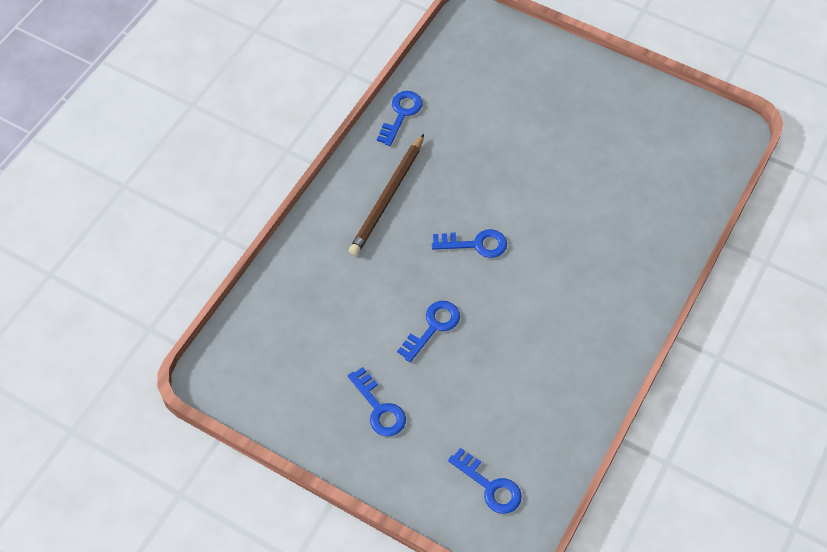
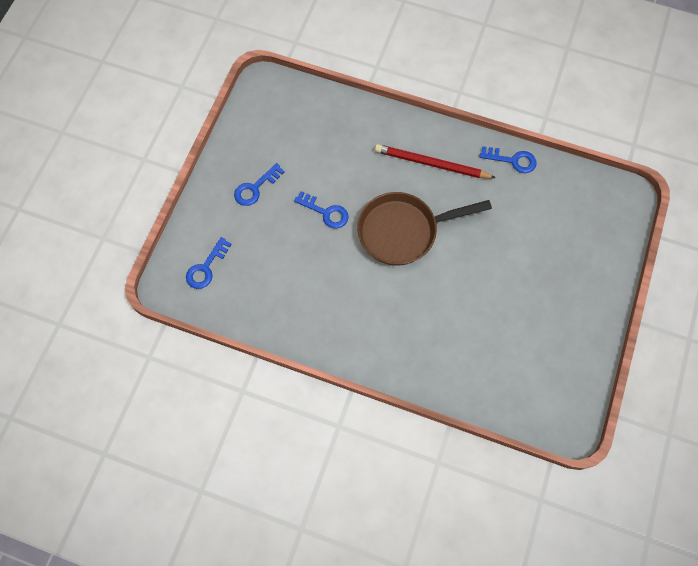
camera: 80 degrees right, 10 degrees up
(387, 198) = (431, 164): brown pencil -> red pencil
(476, 244) = (403, 231): blue key -> brown pan

